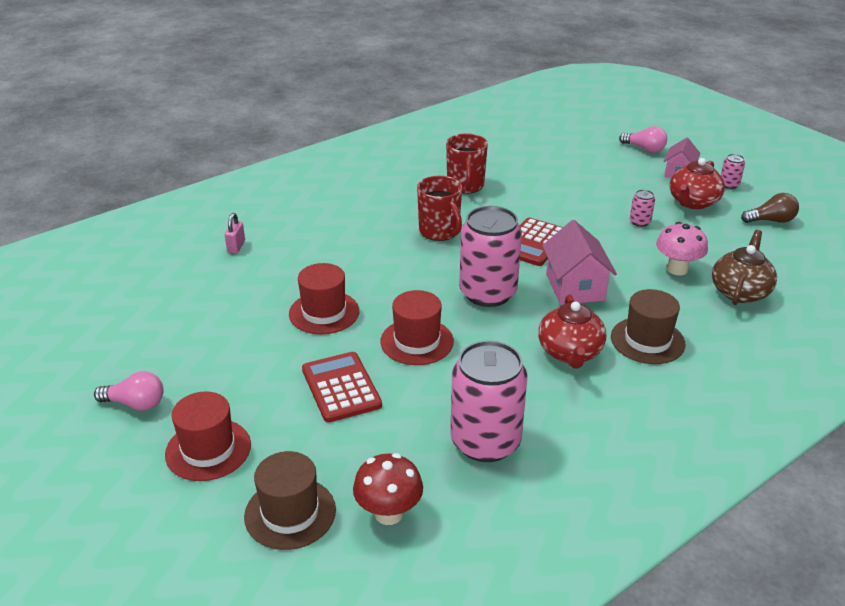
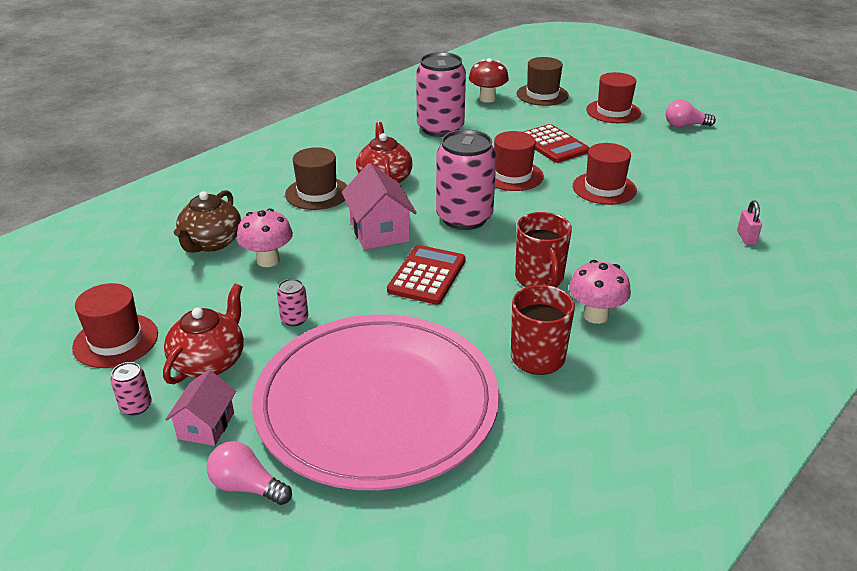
camera: 170 degrees right, 0 degrees up
(411, 204) = (595, 315): none -> pink mushroom
(440, 231) = (539, 279): red mug -> red mug turned 150 degrees counterclockwise
(575, 173) = (377, 404): none -> pink plate
(771, 220) = (116, 340): brown light bulb -> red hat

